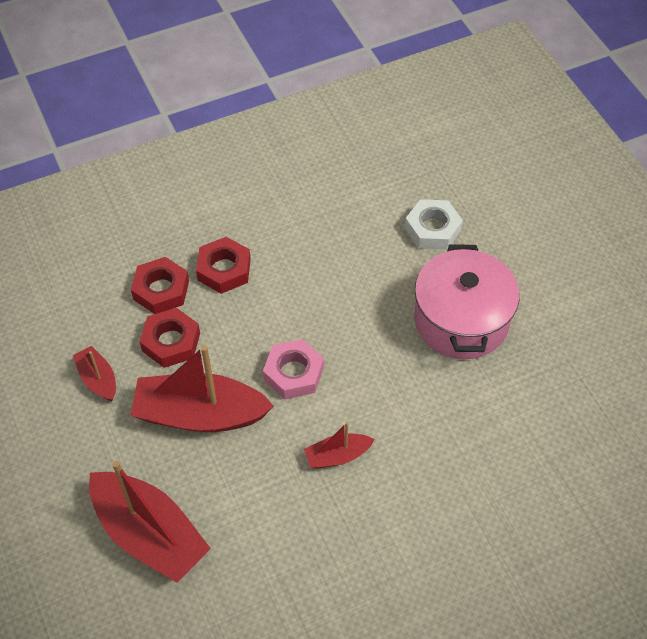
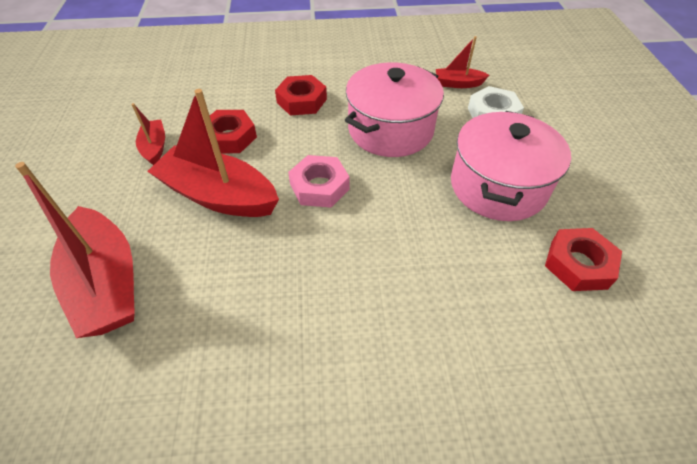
camera: 20 degrees right, 5 degrees down
(161, 290) = (244, 102): red nut -> red nut (578, 264)
(335, 282) = (390, 130): none -> pink pot
(337, 456) = (326, 268): red boat -> red boat (458, 84)

